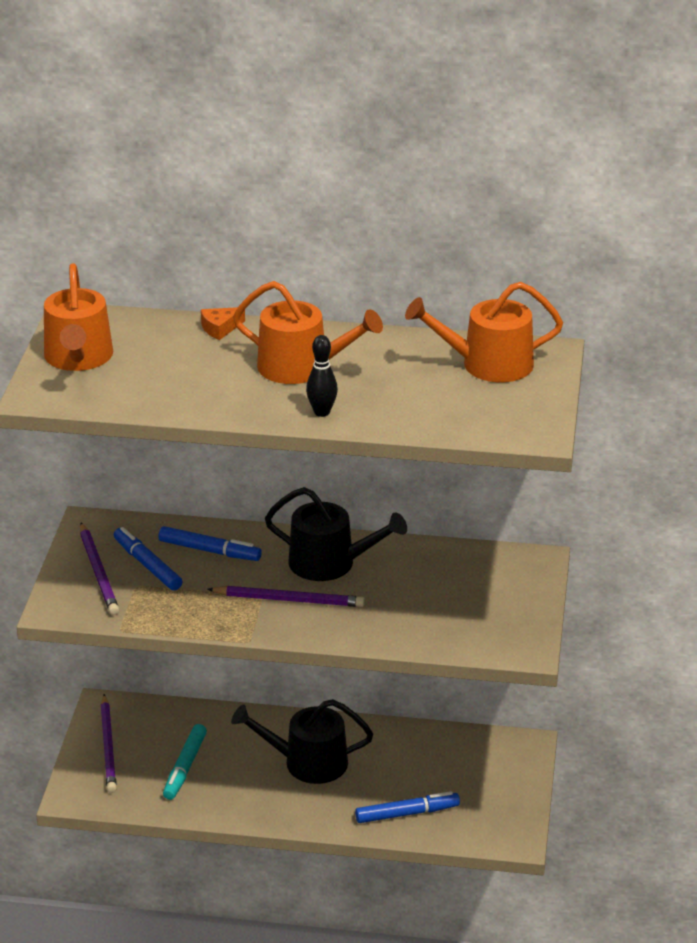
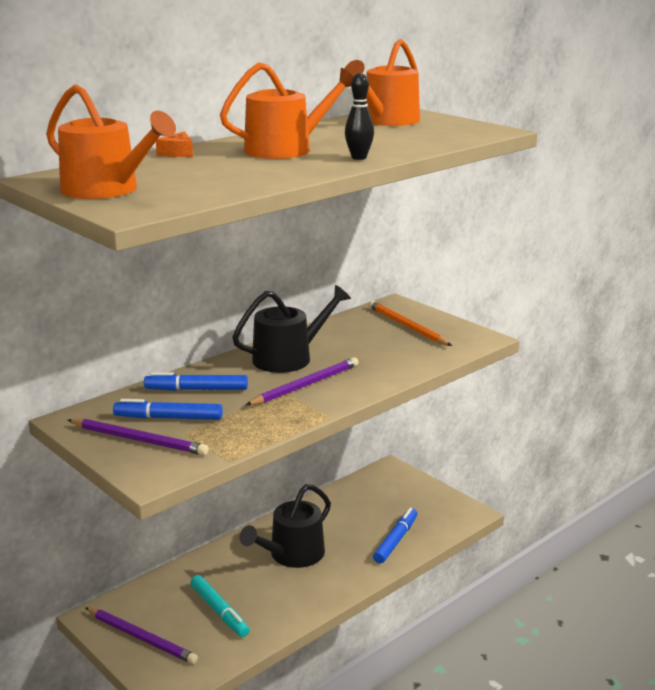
camera: 50 degrees left, 10 degrees down
(209, 551) = (196, 390): blue marker -> blue marker turned 150 degrees counterclockwise
(490, 593) = (407, 326): none -> orange pencil

